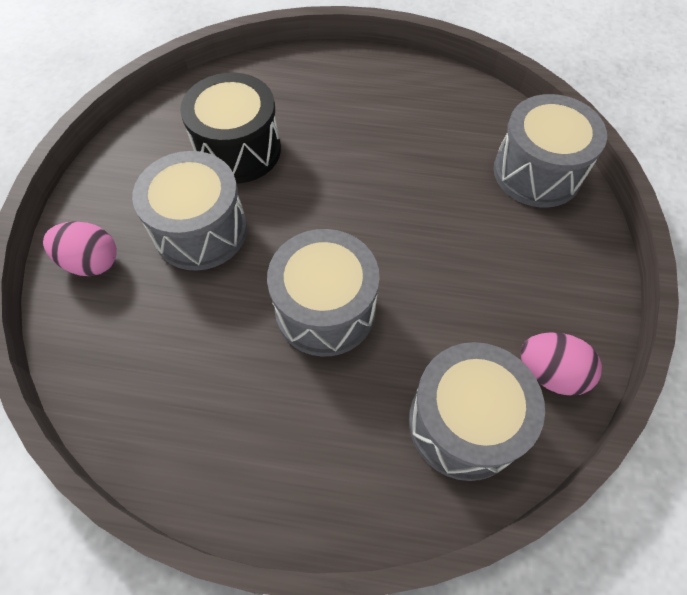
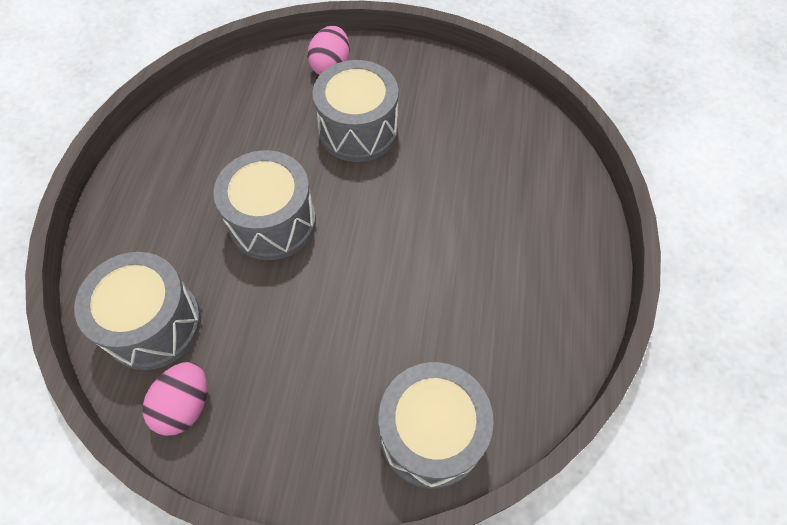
camera: 90 degrees right, 0 degrees up
(238, 150) = (450, 149): black drum -> none

